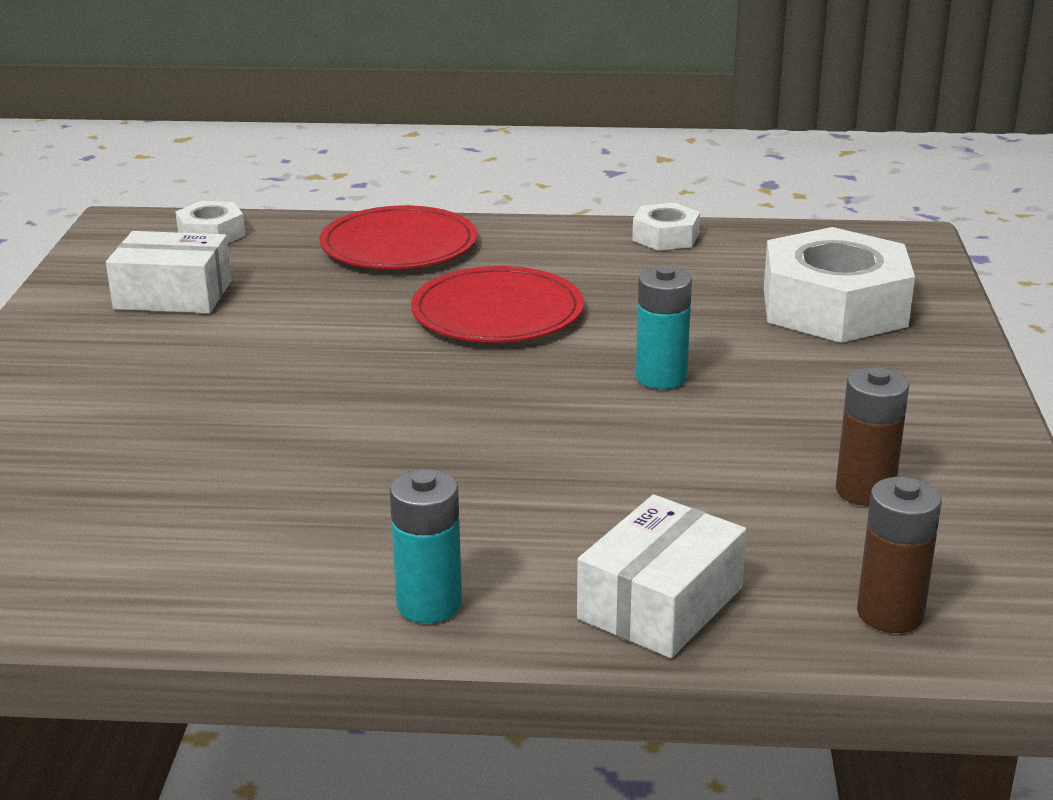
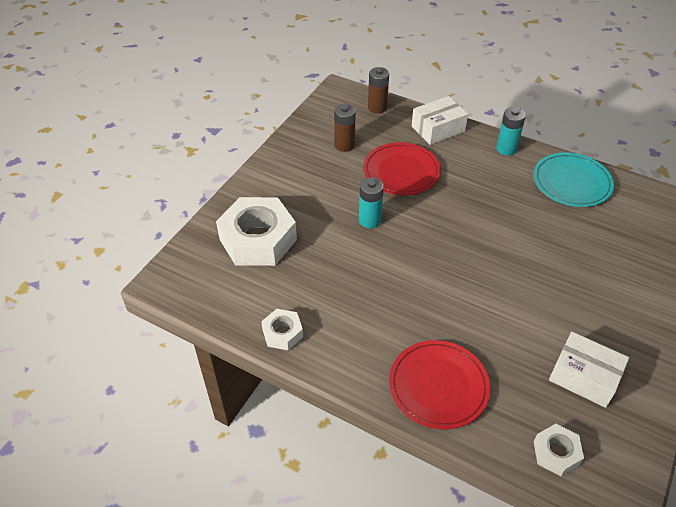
camera: 155 degrees left, 20 degrees up
(216, 567) = (572, 182): none -> turquoise plate
(497, 312) = (414, 293): red plate -> red plate (401, 171)

